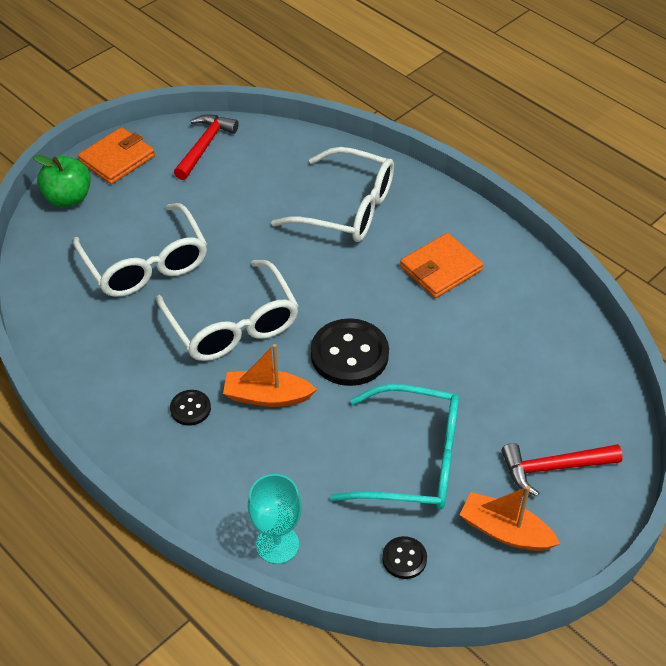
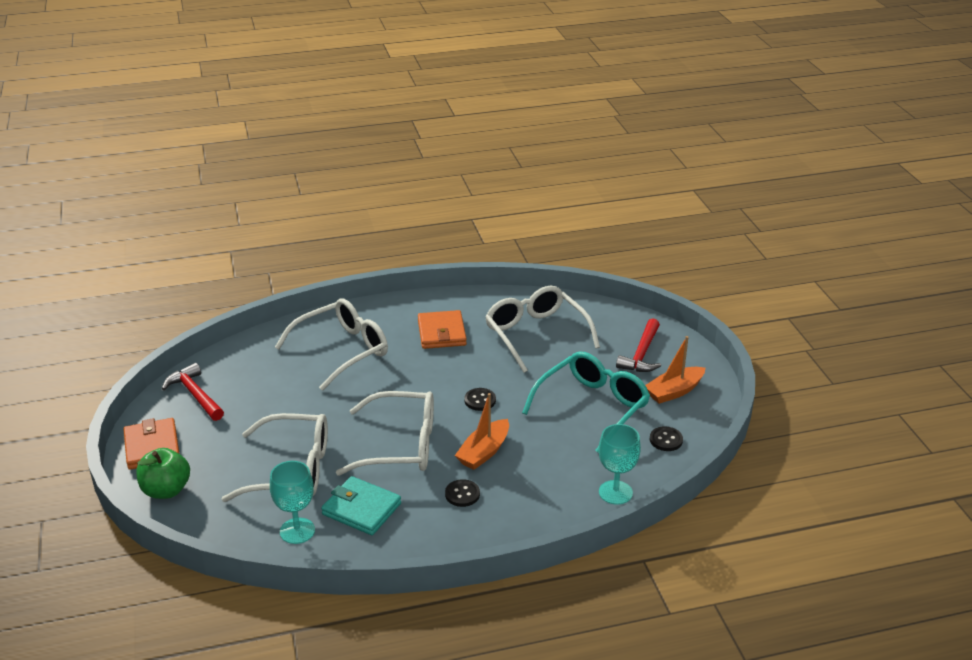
camera: 60 degrees left, 15 degrees down
(66, 310) = (297, 531): none -> turquoise goblet
(122, 341) = (361, 509): none -> turquoise wallet
(349, 354) = (480, 400): black button -> black button, size x0.50
(506, 350) = (536, 334): none -> white glasses

